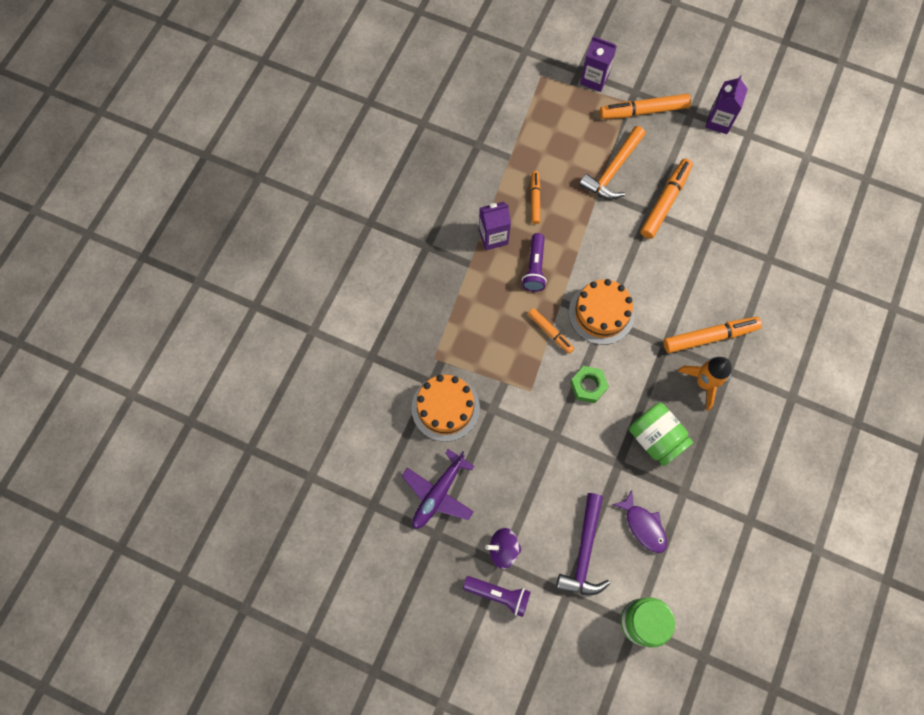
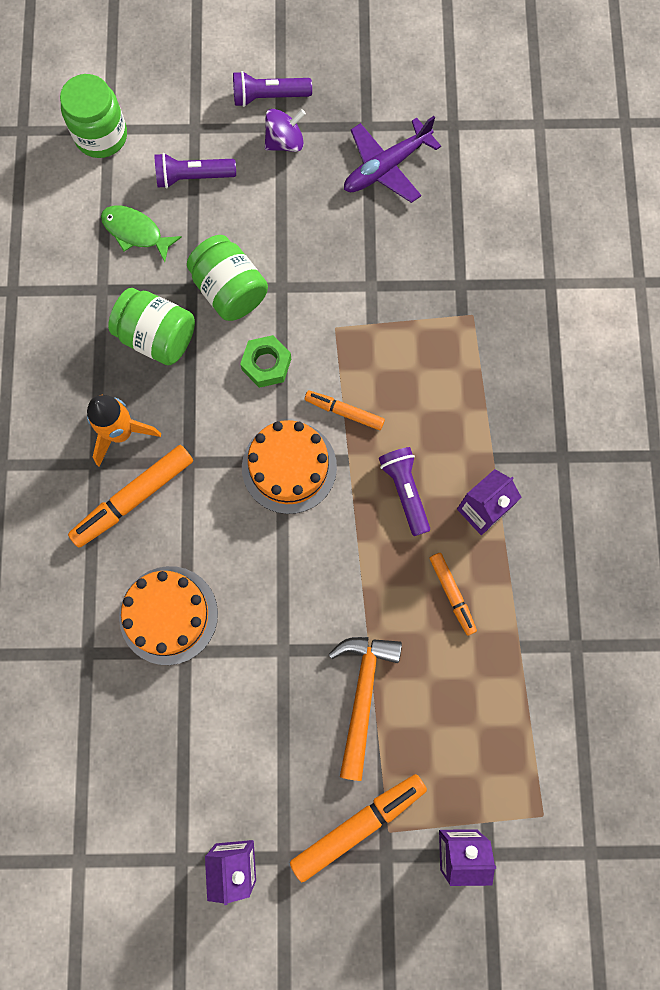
camera: 155 degrees right, 5 degrees up
(438, 493) = (386, 167): purple plane -> purple plane turned 135 degrees counterclockwise
(445, 408) = (427, 262): orange cake -> orange cake (168, 615)
(584, 552) = (193, 177): purple hammer -> purple flashlight
(592, 450) = (230, 290): none -> green jar
(643, 526) = (136, 232): purple fish -> green fish
(665, 202) = (266, 677): orange marker -> none

